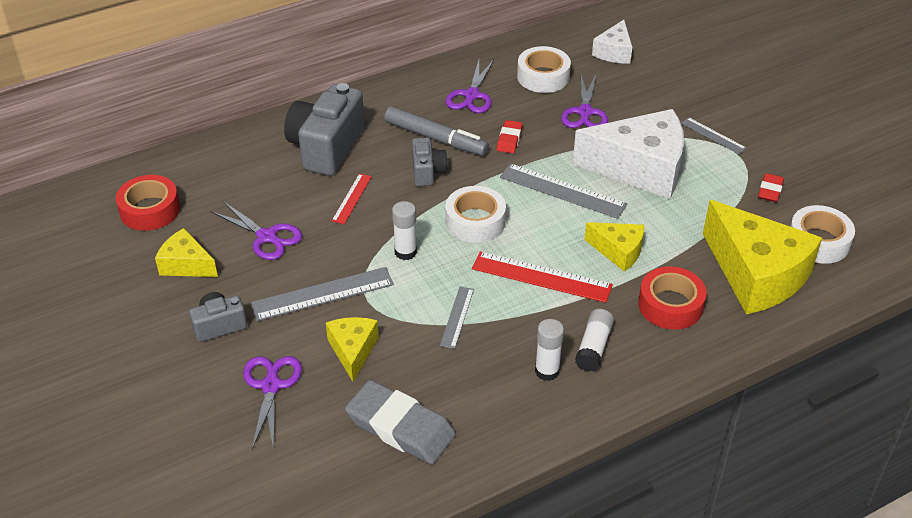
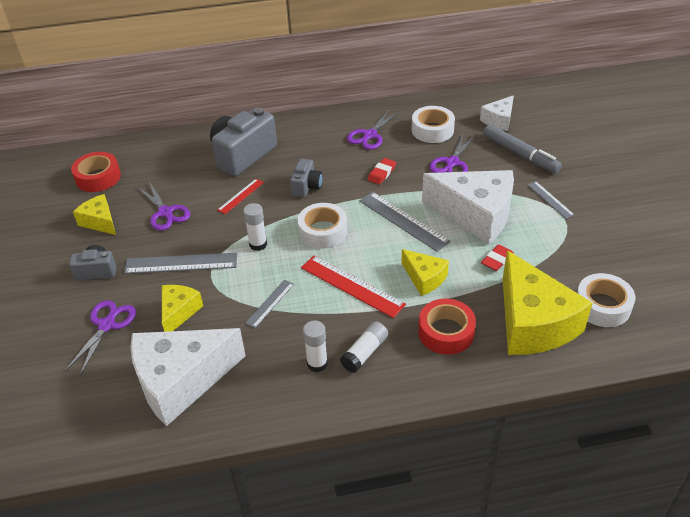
camera: 20 degrees right, 0 degrees up
(400, 427) = (181, 381): grey eraser -> white cheese
(435, 138) = (326, 162): grey marker -> grey marker (520, 154)
(770, 190) = (579, 254): red eraser -> red eraser (497, 260)

